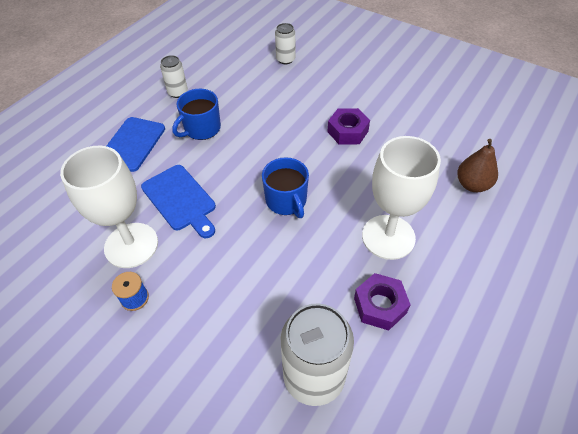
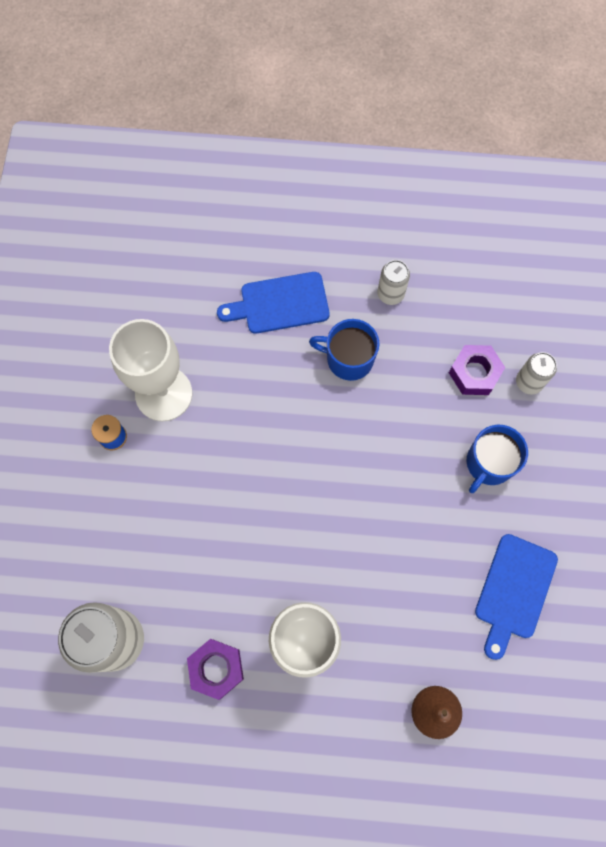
camera: 60 degrees right, 20 degrees up
(180, 200) = (239, 402): blue cutting board -> blue cutting board (514, 590)
(286, 201) = (296, 511): blue mug -> blue mug (489, 463)
(347, 131) = (439, 526): purple nut -> purple nut (474, 373)

